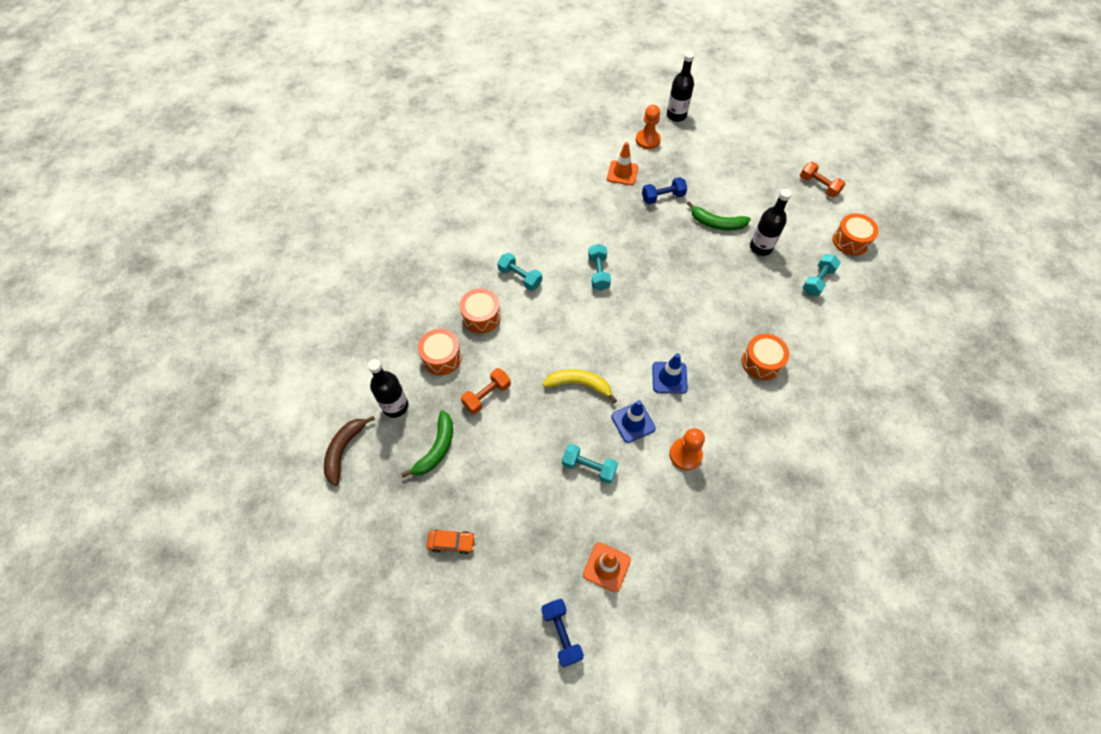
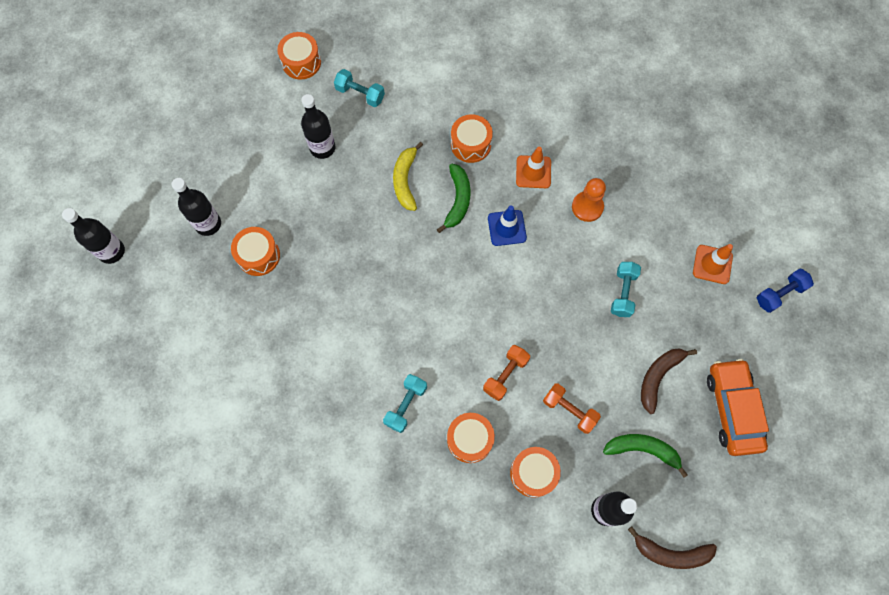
camera: 100 degrees left, 10 degrees up
(451, 543) = (733, 409): orange car -> orange car, size x2.01
(499, 479) = (658, 377): none -> brown banana
(579, 384) = (534, 315): yellow banana -> yellow banana (405, 181)
(598, 273) = (385, 315): turquoise dumbbell -> none
(622, 173) = (222, 307): orange traffic cone -> orange traffic cone (533, 172)
(633, 422) = (565, 257): blue traffic cone -> none
(647, 140) = (160, 283): orange pawn -> none
(663, 197) = (258, 256): blue dumbbell -> orange drum
(693, 169) = (208, 224): none -> black bottle
(717, 223) = (293, 194): green banana -> green banana (458, 200)
(818, 186) = (223, 91): orange dumbbell -> orange dumbbell (505, 375)

